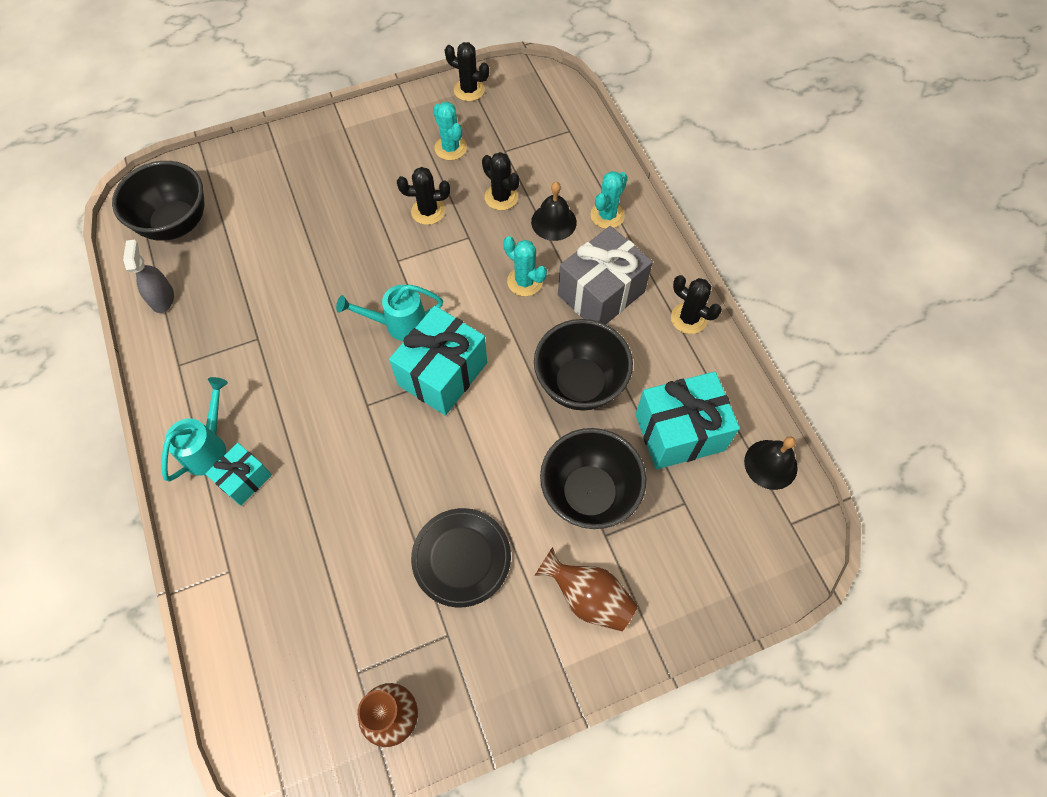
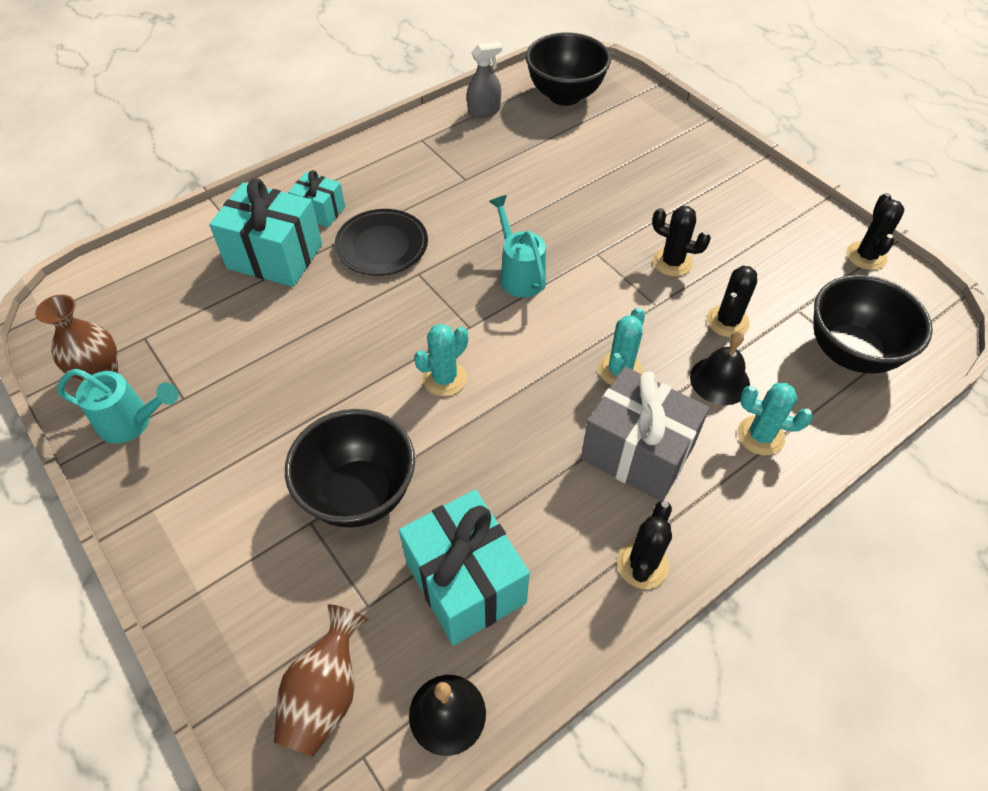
camera: 75 degrees right, 10 degrees down
(208, 447) = (346, 180): turquoise watering can -> turquoise watering can (132, 422)
(428, 211) = (672, 262): black cactus -> black cactus turned 45 degrees counterclockwise
(442, 374) = (472, 324): turquoise gift -> turquoise gift (275, 256)
(450, 148) = (770, 260): turquoise cactus -> turquoise cactus (444, 378)
(461, 558) = (265, 390): black plate -> black plate (382, 246)
(579, 384) = (500, 455): black bowl -> black bowl (850, 353)
(588, 597) = (233, 518): brown vase -> brown vase (325, 694)

